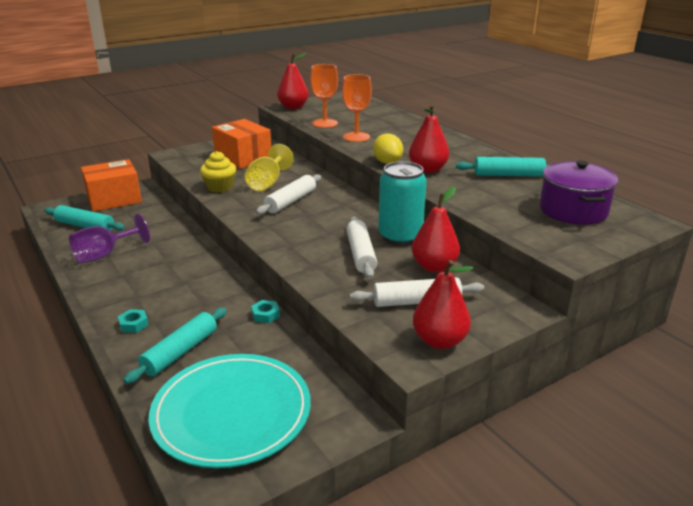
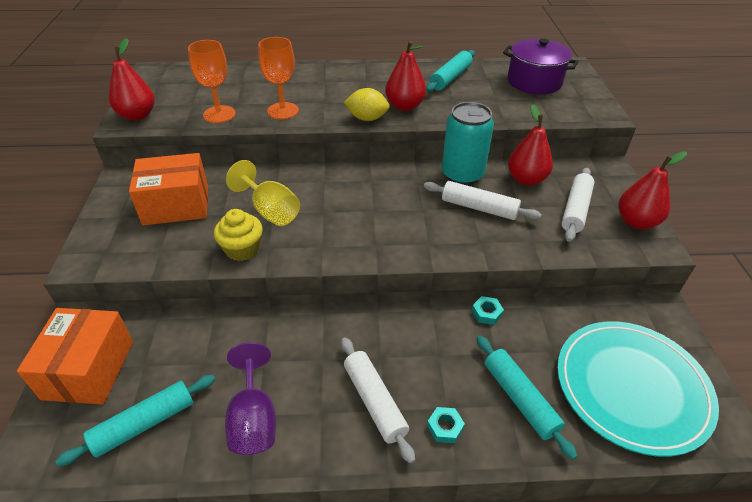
camera: 60 degrees left, 15 degrees up
(290, 201) = (332, 210): white rolling pin -> white rolling pin (374, 402)

